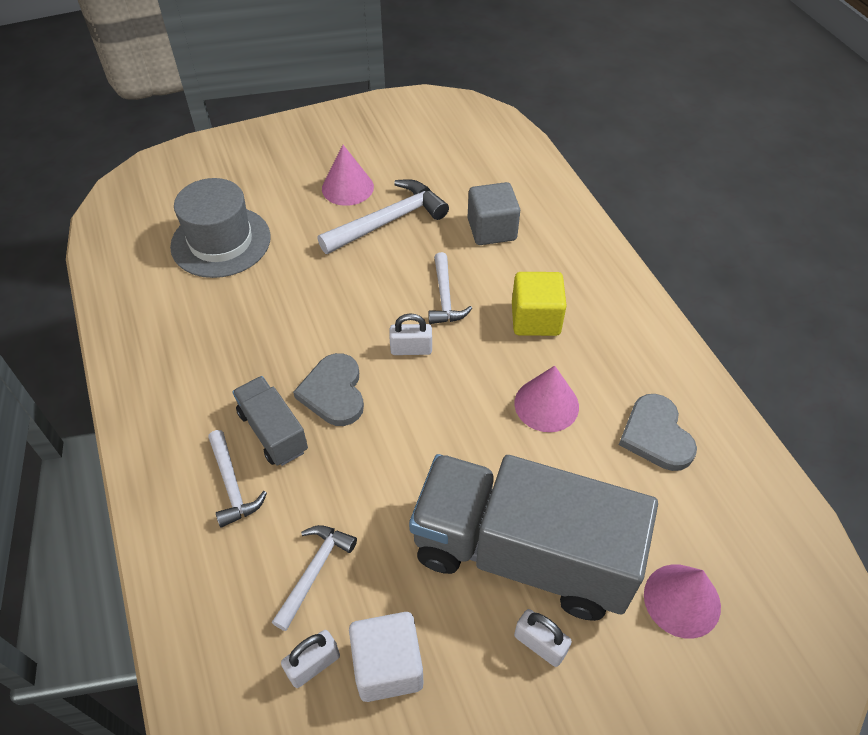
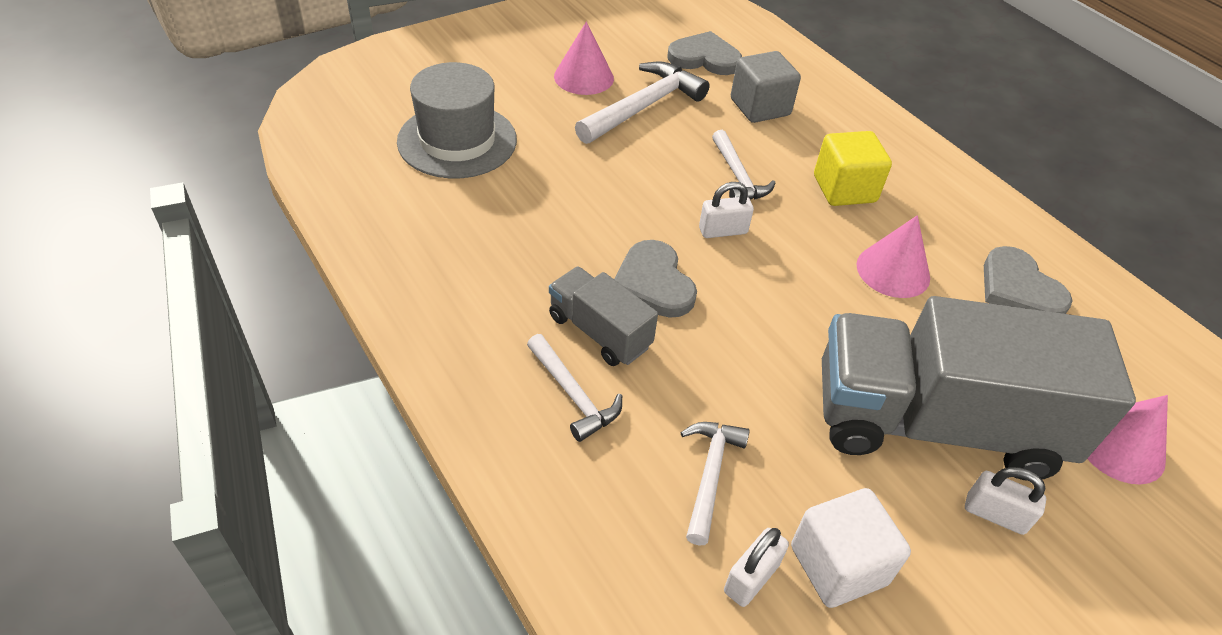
camera: 15 degrees left, 5 degrees down
(461, 175) = (704, 58): none -> grey heart

